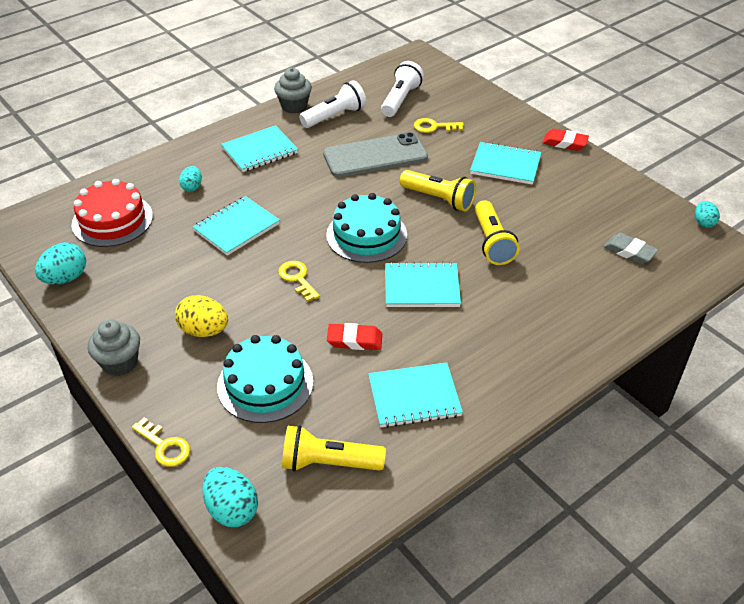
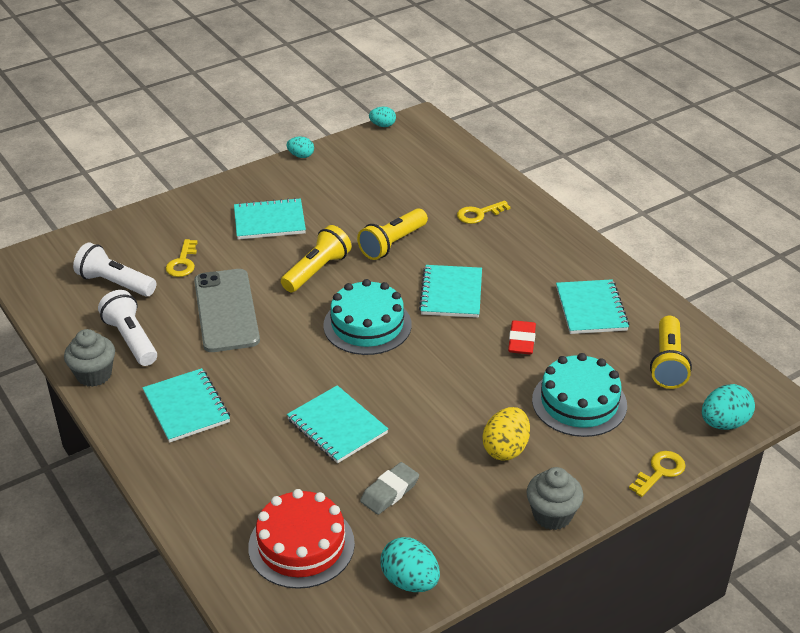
camera: 85 degrees left, 5 degrees down
(192, 187) = (248, 469): turquoise egg -> turquoise egg (301, 156)
(297, 278) = (431, 378): yellow key -> yellow key (479, 214)
(492, 243) = (392, 244): yellow flashlight -> yellow flashlight turned 135 degrees clockwise
(505, 165) = (269, 221): turquoise notebook -> turquoise notebook turned 60 degrees clockwise
(564, 143) = (242, 179): red eraser -> none
(629, 251) = (416, 169): grey eraser -> grey eraser (389, 492)

